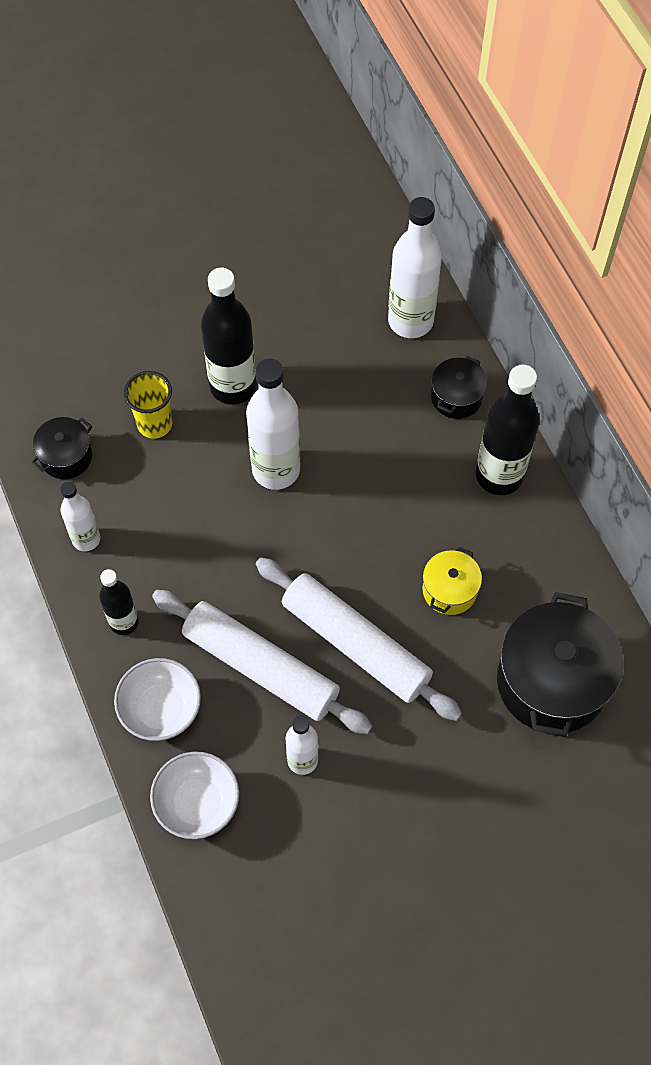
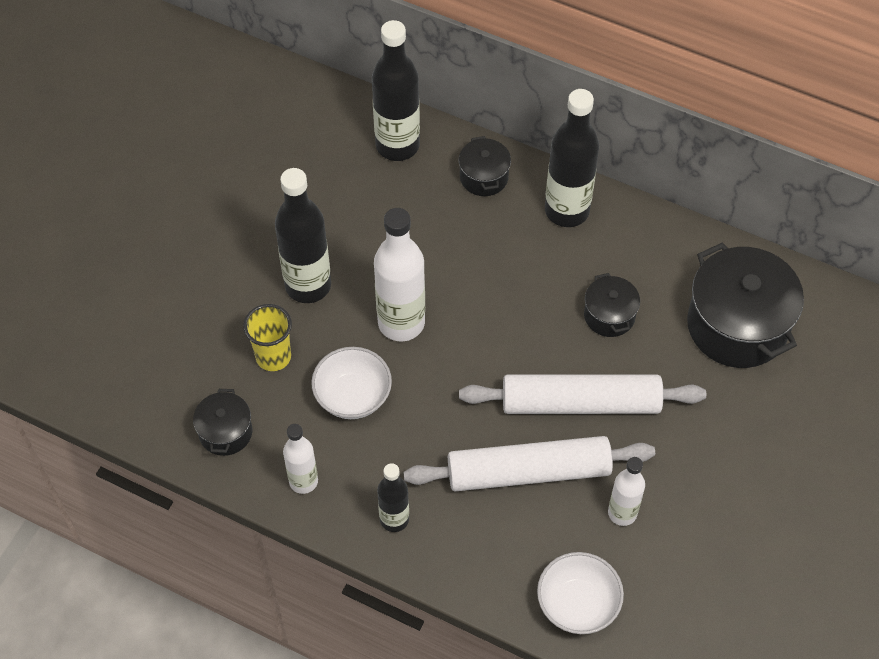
camera: 40 degrees left, 5 degrees down
(161, 709) = (485, 560): white bowl -> white bowl (353, 396)
(410, 321) = (397, 145): white bottle -> black bottle
(449, 590) = (609, 315): yellow pot -> black pot

